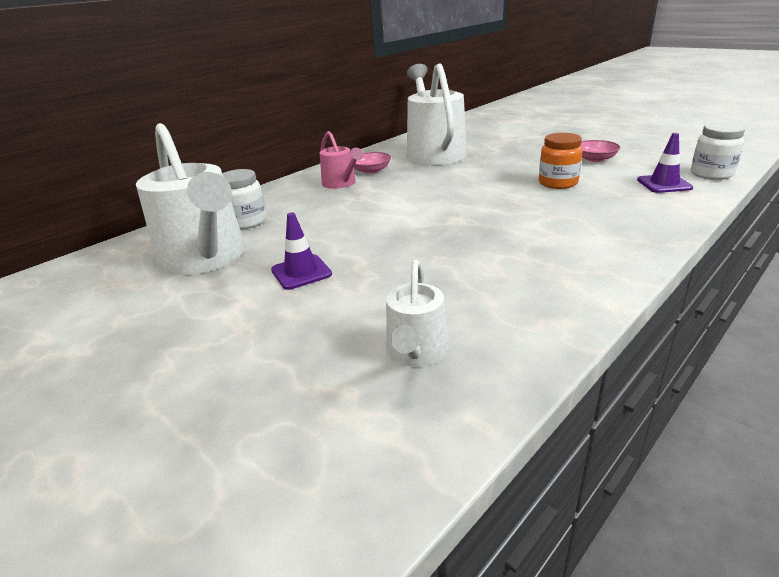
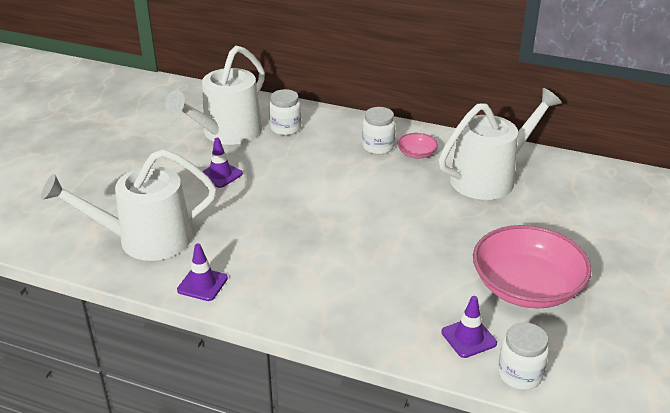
camera: 65 degrees right, 5 degrees up
(341, 183) = (378, 147): pink watering can -> white jar
(416, 352) = (146, 239): white watering can -> white watering can, size x1.95
(552, 310) = (202, 284): none -> purple traffic cone
(558, 183) = (437, 267): orange jar -> none
(594, 159) = (526, 287): pink bowl -> pink bowl, size x2.29

